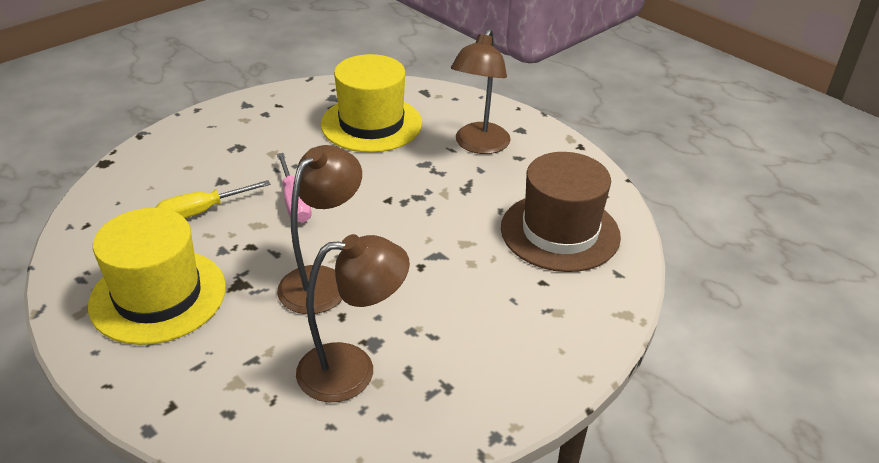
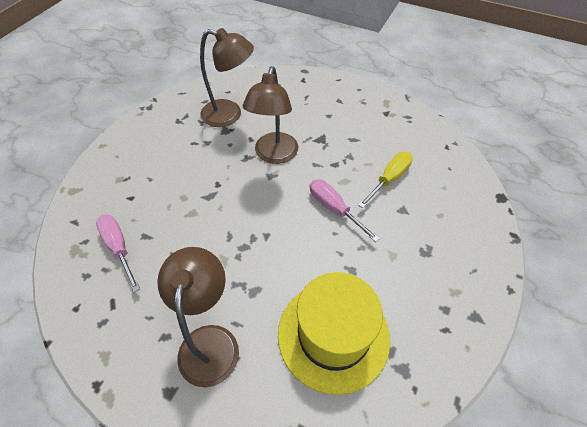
camera: 160 degrees right, 15 degrees up
(158, 296) = (358, 120): yellow hat -> none
(352, 370) = (229, 115): brown lamp -> brown lamp turned 135 degrees counterclockwise
(560, 232) = (118, 248): brown hat -> pink screwdriver

